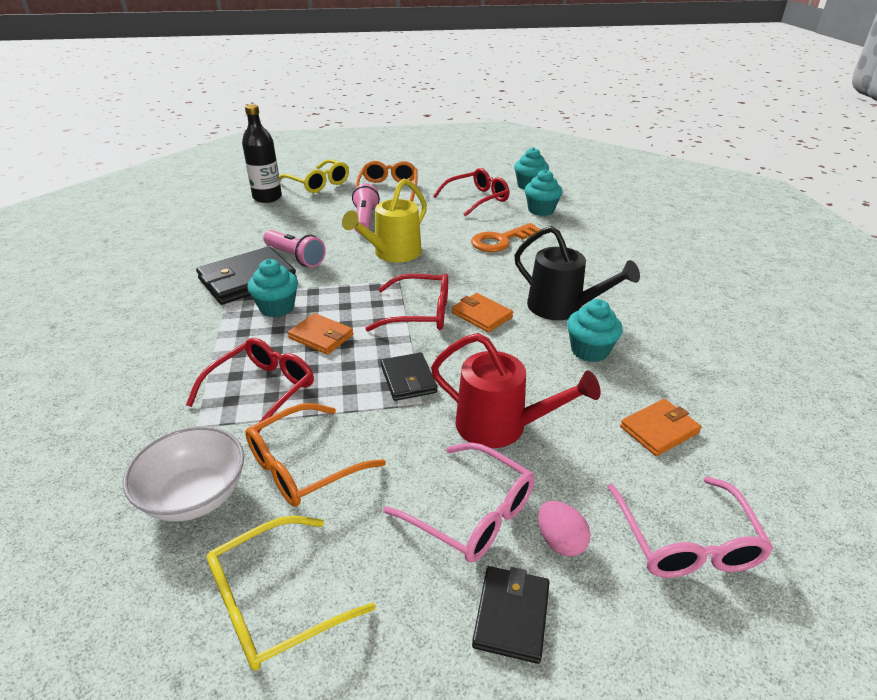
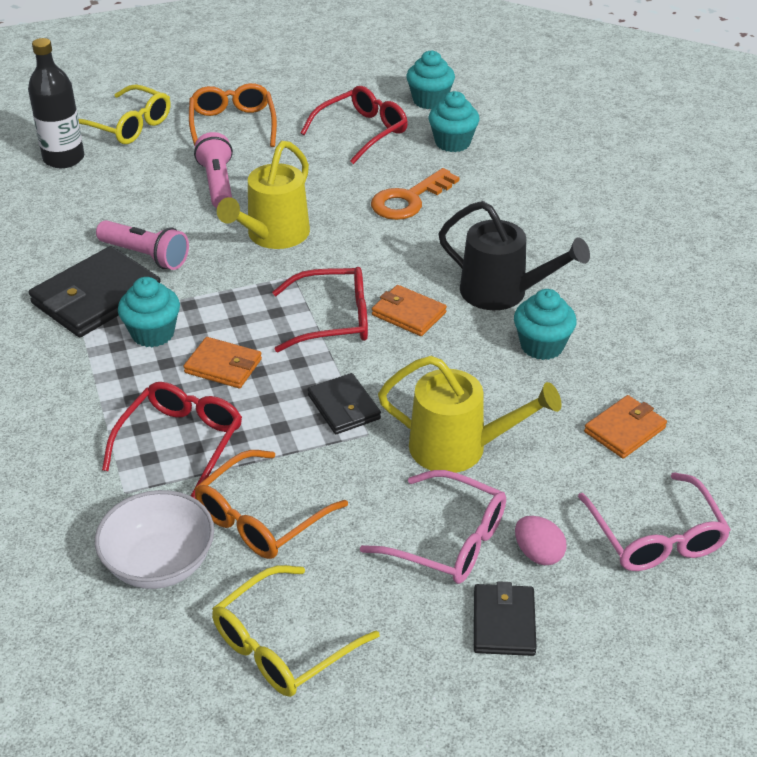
camera: 10 degrees left, 5 degrees up
(501, 426) = (460, 448): red watering can -> yellow watering can

